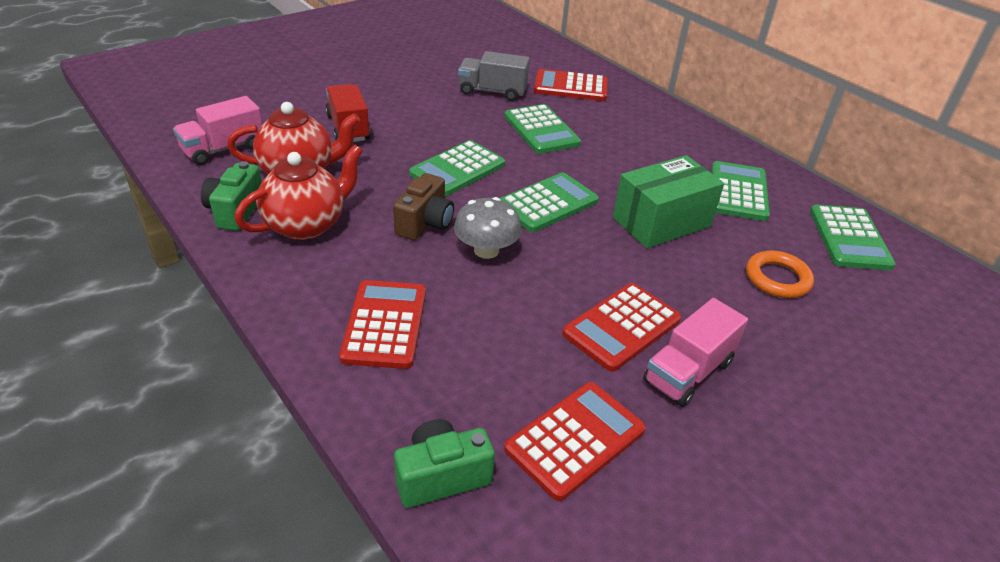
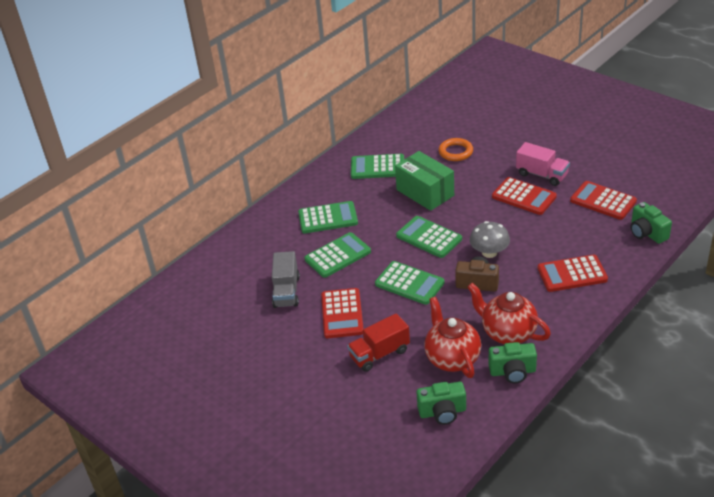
camera: 95 degrees left, 0 degrees up
(223, 149) = (442, 412): pink truck -> green camera
(570, 87) = (262, 252): red calculator -> red calculator (342, 314)
(849, 238) = (406, 130): green calculator -> green calculator (328, 218)

